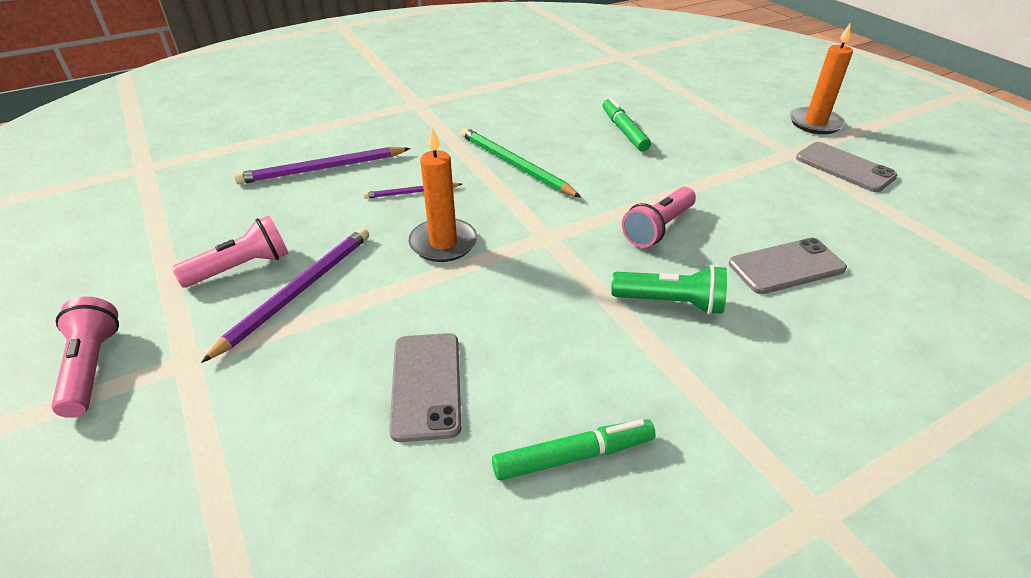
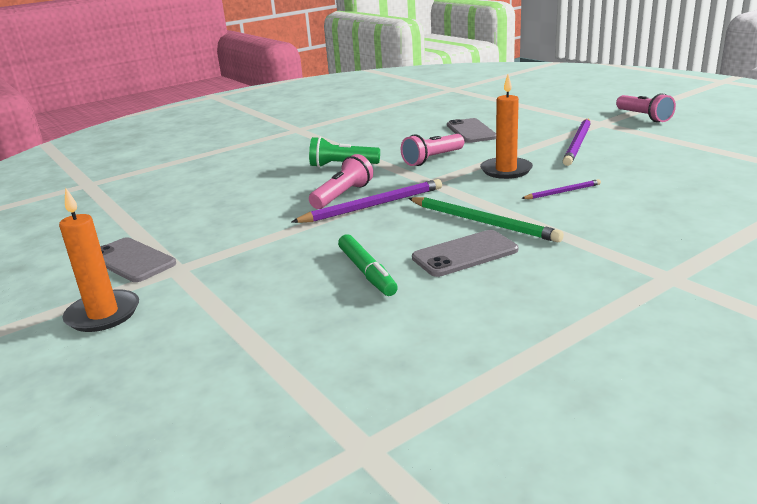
camera: 175 degrees right, 15 degrees down
(241, 267) = (631, 147): pink flashlight -> pink flashlight (432, 159)
(322, 169) = (671, 197): purple pencil -> purple pencil (373, 205)
(573, 456) = (395, 127): green marker -> none
(786, 266) = (255, 188): grey phone -> grey phone (465, 254)

